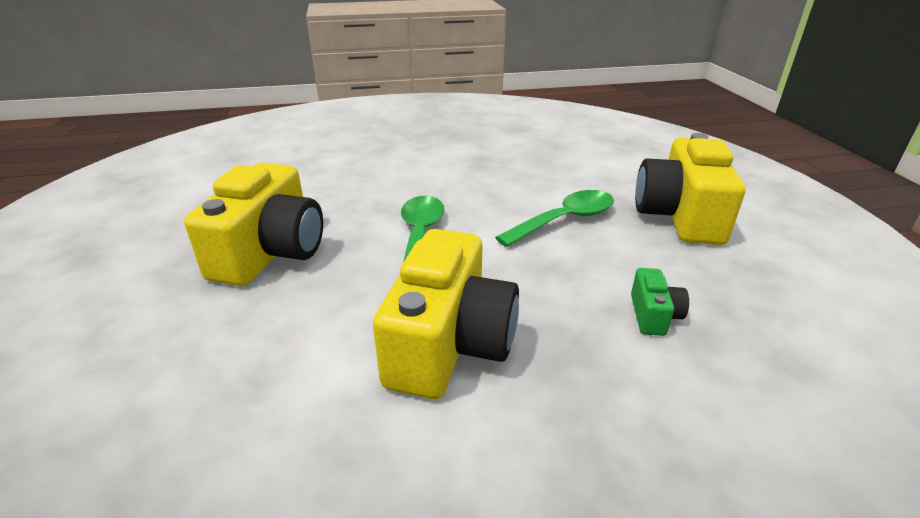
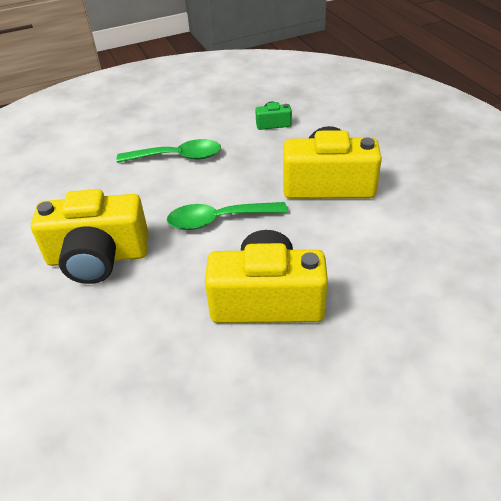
camera: 100 degrees left, 10 degrees up
(565, 220) = (177, 157): green spoon -> green spoon turned 135 degrees clockwise
(680, 216) = (162, 114): yellow camera -> yellow camera (98, 257)

